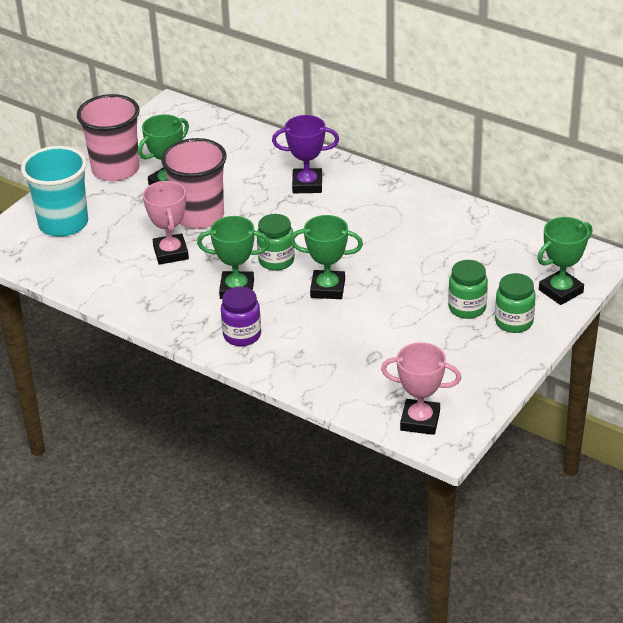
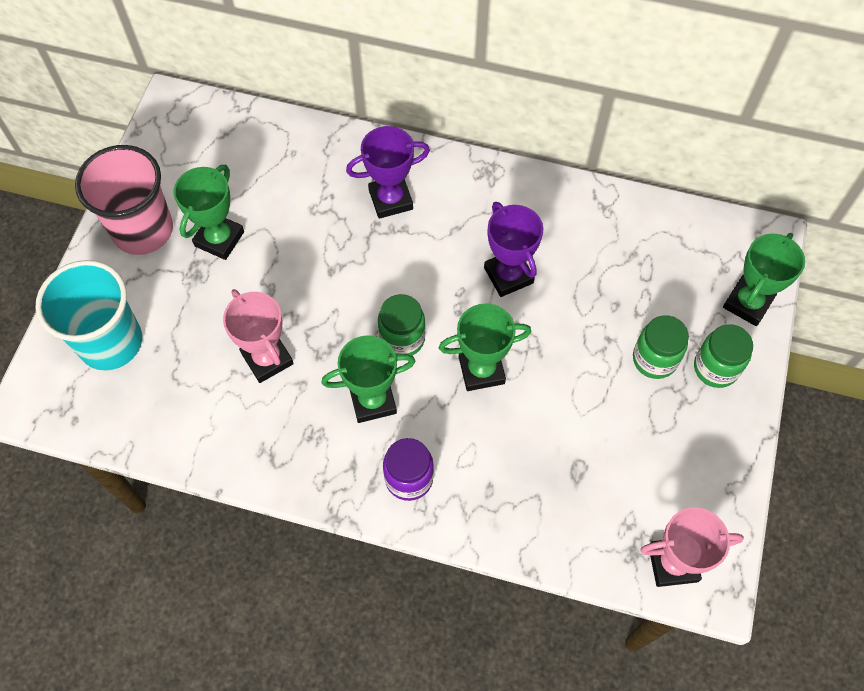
camera: 20 degrees left, 25 degrees up
(199, 216) = (279, 285): pink cup -> none
(376, 241) = (508, 275): none -> purple trophy

